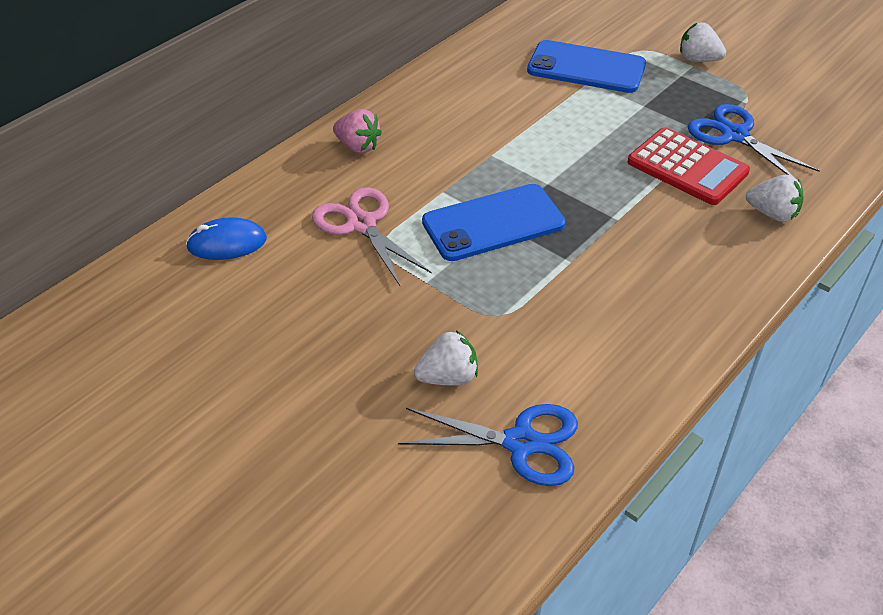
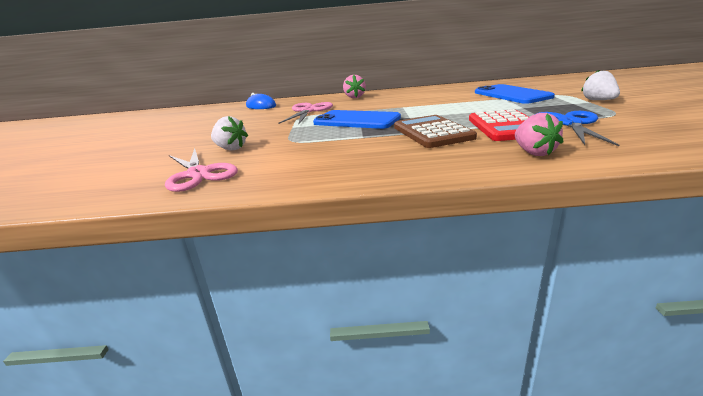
camera: 50 degrees right, 20 degrees down
(521, 443) = (198, 174): blue scissors -> pink scissors
(633, 214) = (432, 132): none -> brown calculator
(772, 214) = (534, 152): white strawberry -> pink strawberry

